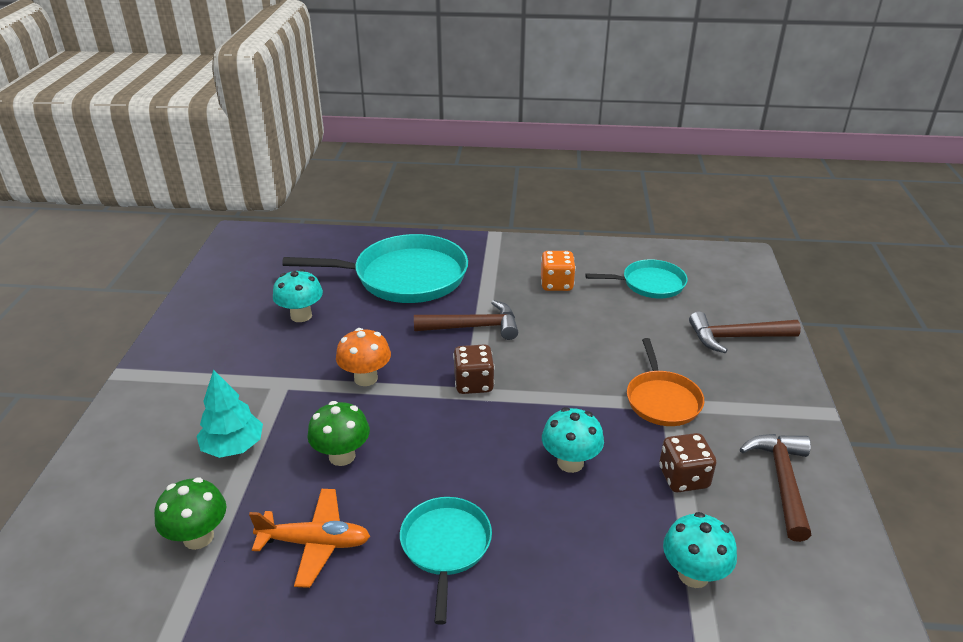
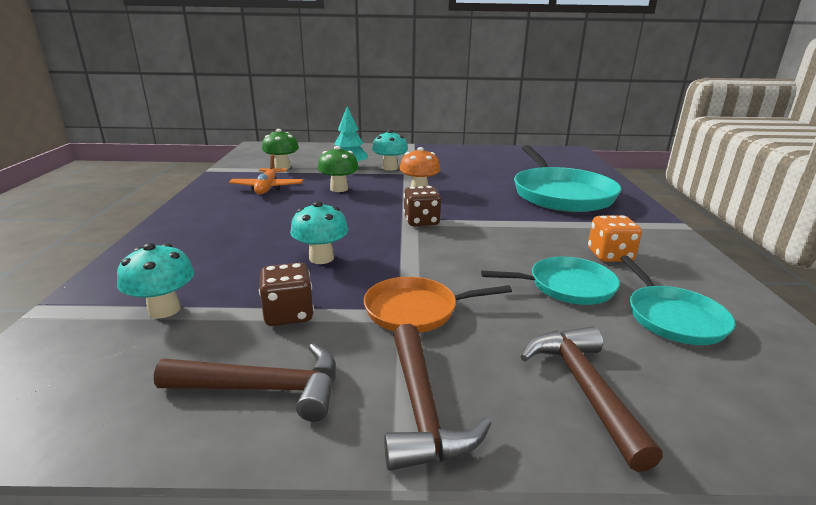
camera: 85 degrees right, 10 degrees down
(301, 316) = (484, 170): turquoise mushroom -> turquoise mushroom (390, 168)
(446, 546) = (248, 217): turquoise pan -> turquoise pan (566, 286)
(474, 327) = (502, 220): brown hammer -> brown hammer (422, 409)

